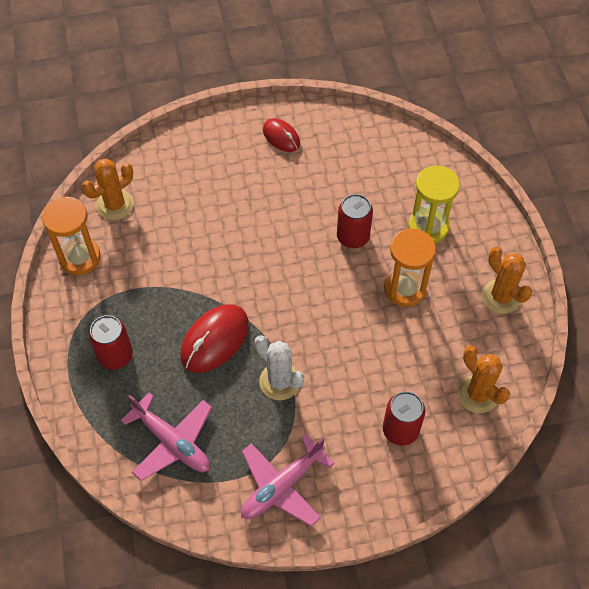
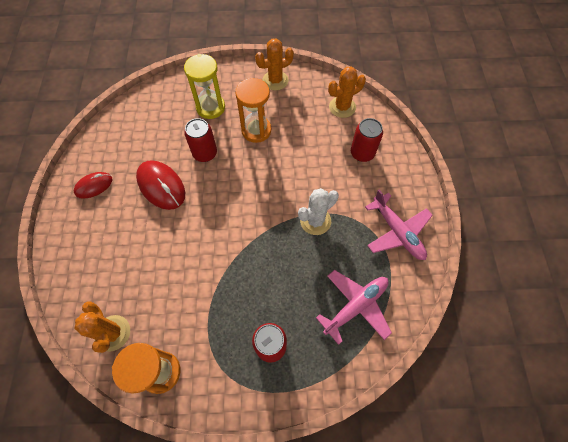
camera: 80 degrees left, 5 degrees up
(215, 340) = (271, 262): red mouse -> red mouse (161, 186)

